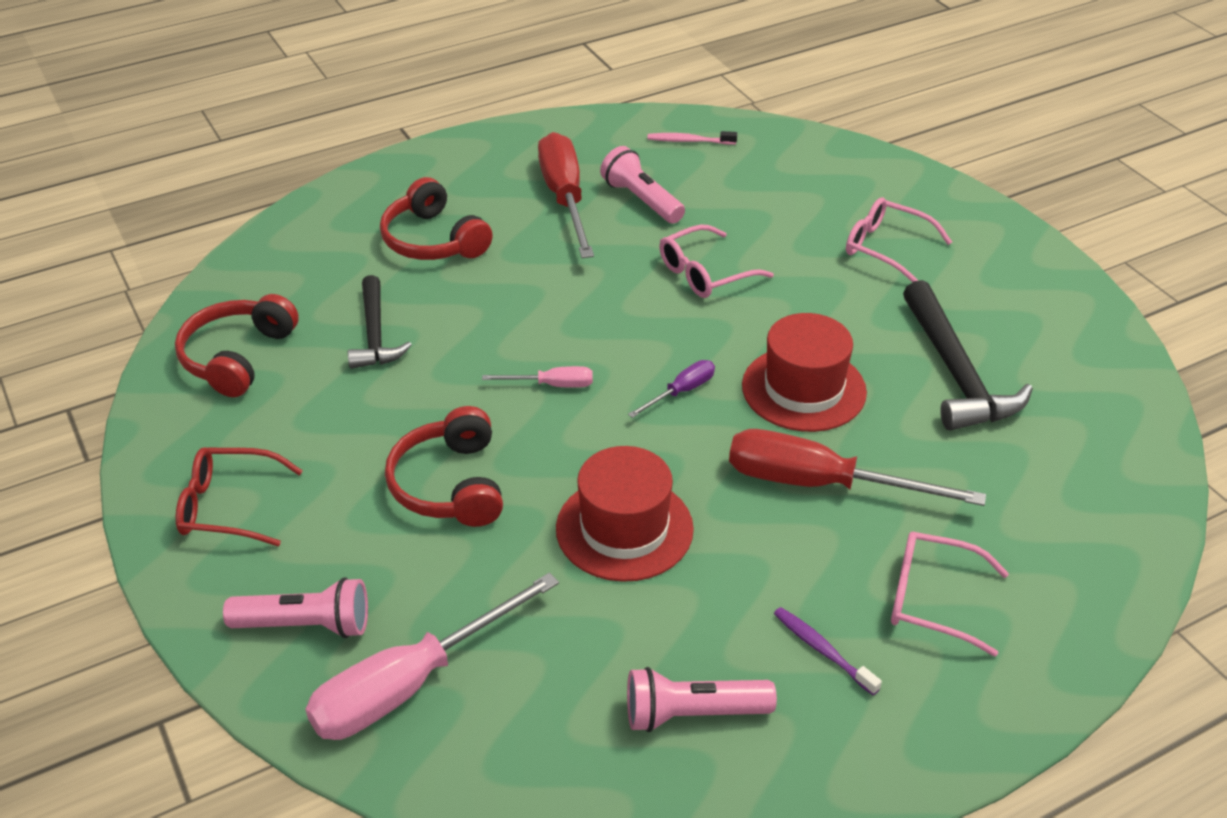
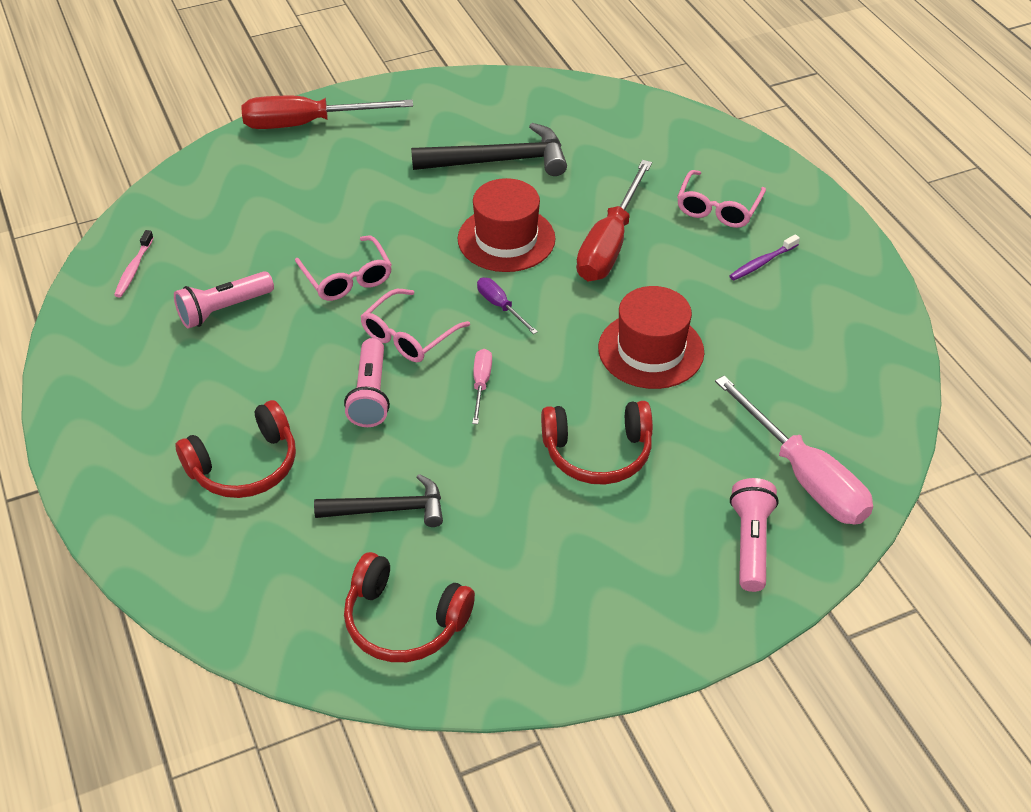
camera: 85 degrees left, 5 degrees up
(229, 506) = (616, 608): red glasses -> none
(565, 198) = (203, 363): red screwdriver -> red screwdriver (307, 124)
(692, 714) = (818, 328): pink flashlight -> pink flashlight (370, 395)
(886, 248) = (339, 171): pink glasses -> pink glasses (409, 336)

